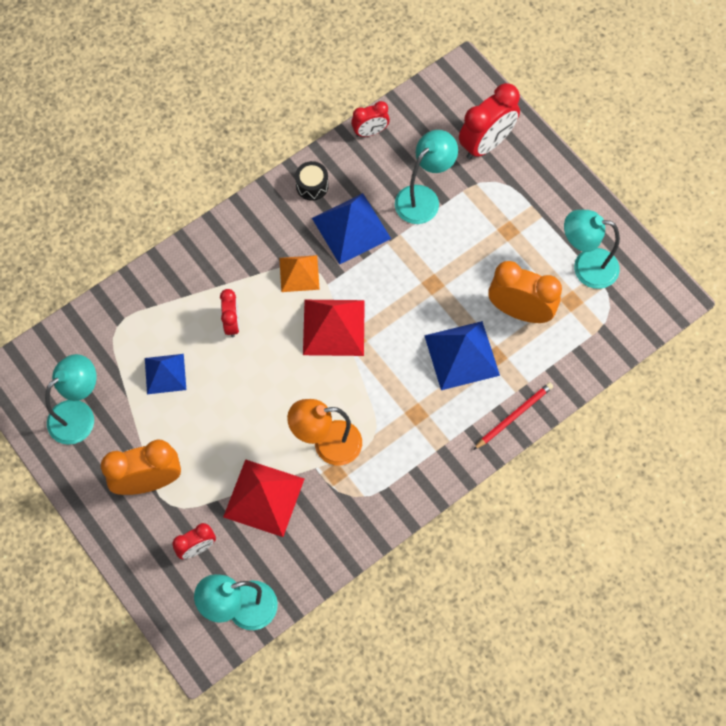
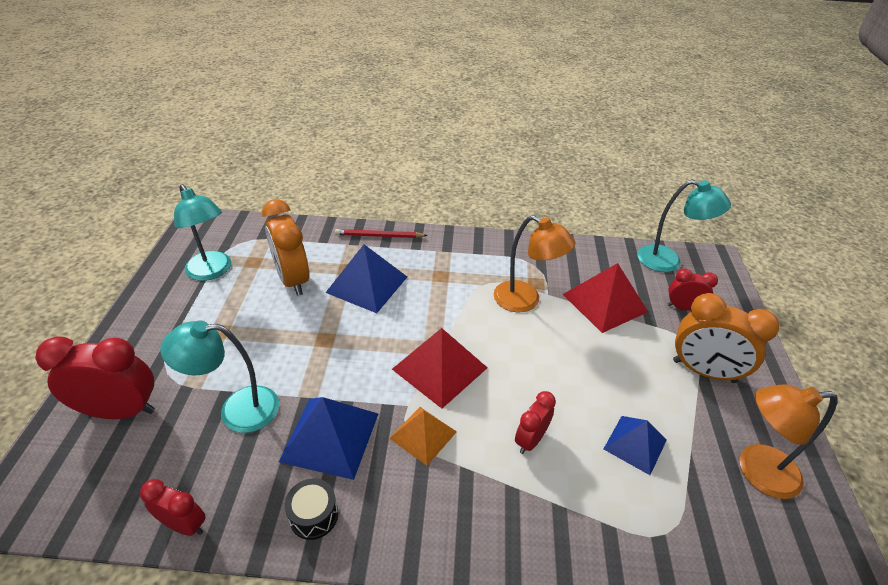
camera: 140 degrees left, 25 degrees down
(79, 415) = (756, 471): turquoise lamp -> orange lamp

